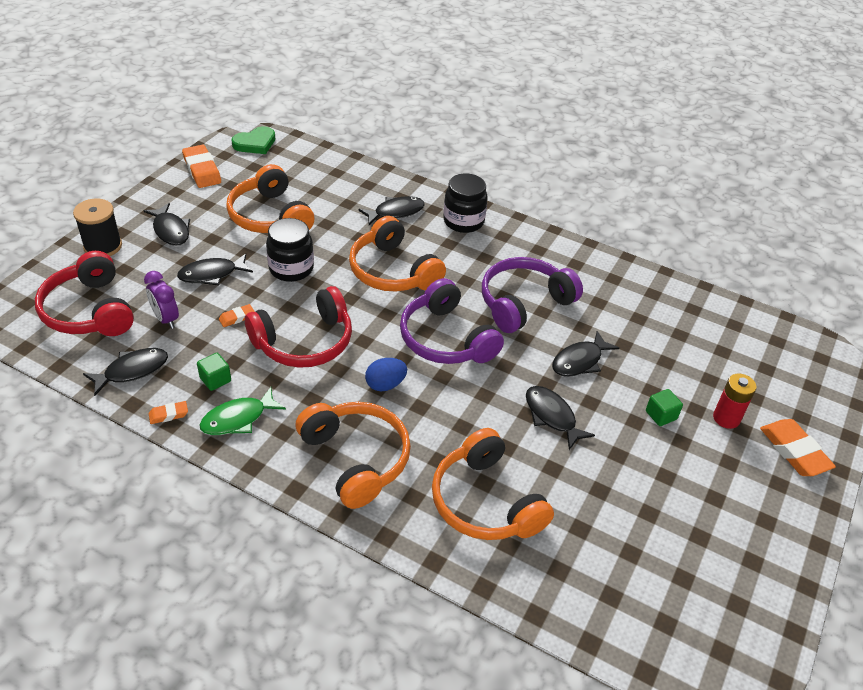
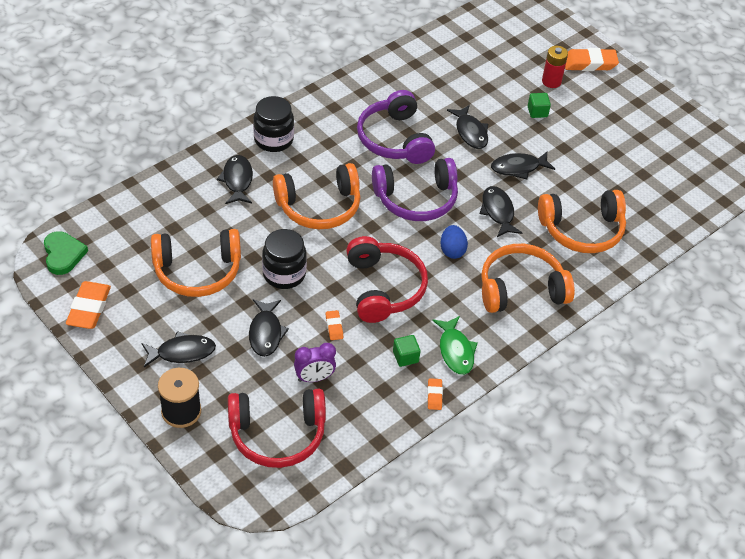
camera: 70 degrees left, 5 degrees up
(132, 371) = (372, 413): black fish -> black fish (498, 212)
(202, 170) = (89, 308): orange eraser -> orange eraser turned 75 degrees counterclockwise

